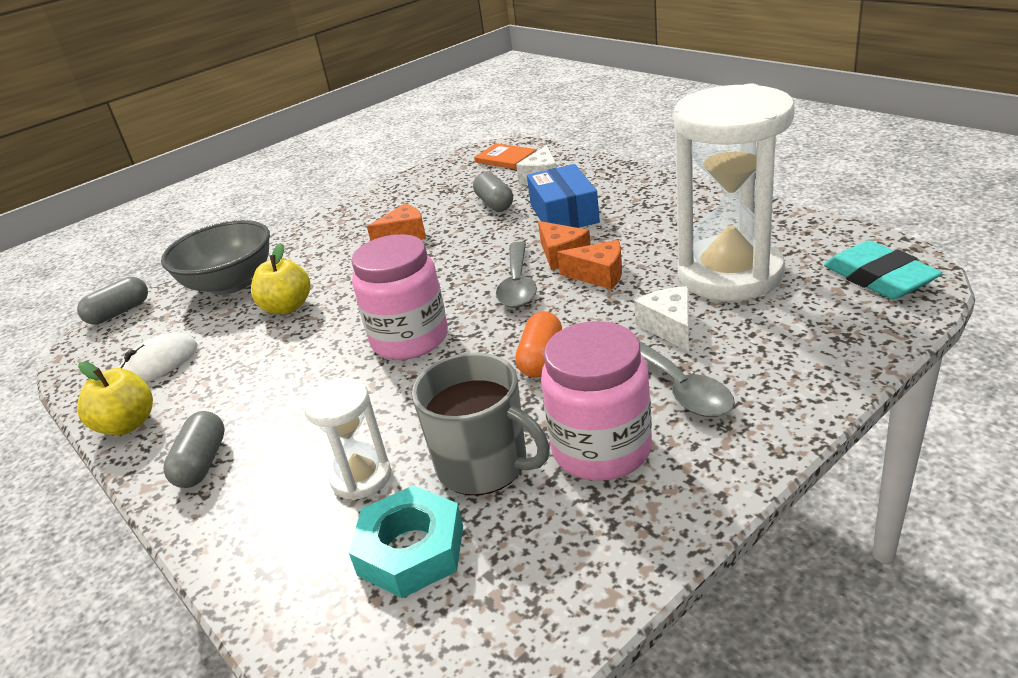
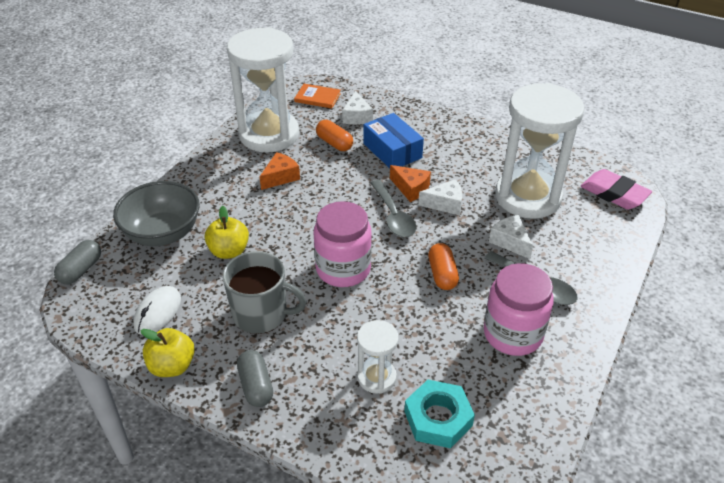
camera: 25 degrees left, 10 degrees up
(422, 193) = (269, 135): none -> white hourglass
(484, 465) = (449, 356): grey mug -> grey mug (261, 314)
(494, 203) = (334, 143): grey capsule -> orange capsule
(599, 275) = (445, 204): orange cheese -> white cheese
(879, 278) = (614, 193): turquoise eraser -> pink eraser

